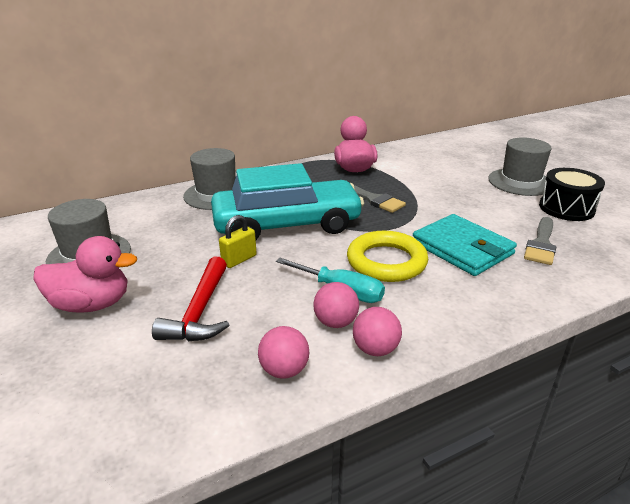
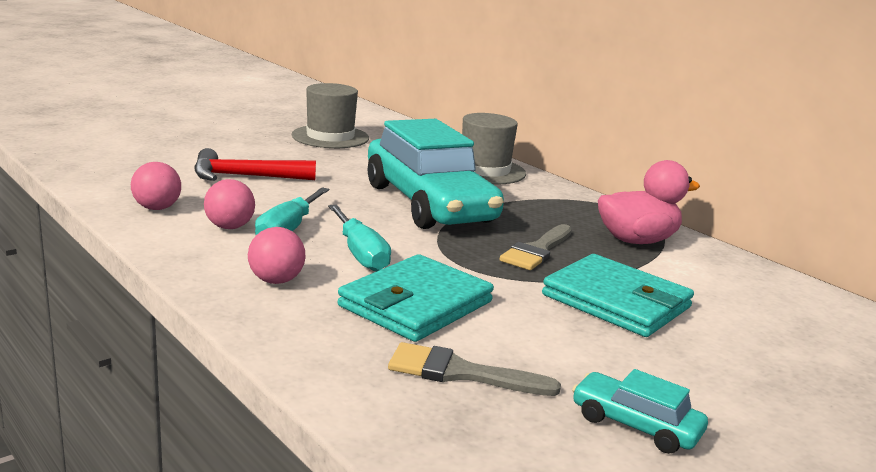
camera: 75 degrees right, 10 degrees down
(92, 304) = (253, 145): pink duck -> none
(239, 260) = (340, 186): yellow padlock -> none
(375, 349) = (183, 243): pink ball -> pink ball (276, 281)
(386, 261) = (360, 254): yellow ring -> turquoise screwdriver
(439, 189) = (616, 301): none -> turquoise wallet
(520, 182) = (728, 386): grey hat -> none
(566, 208) = (635, 425): black drum -> turquoise car

